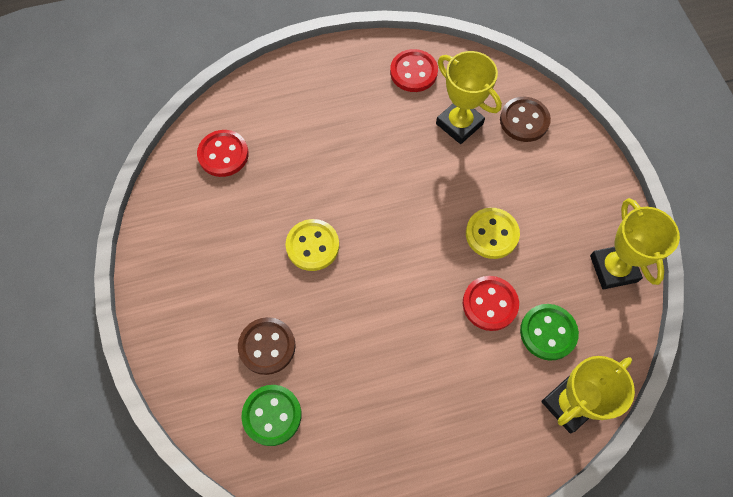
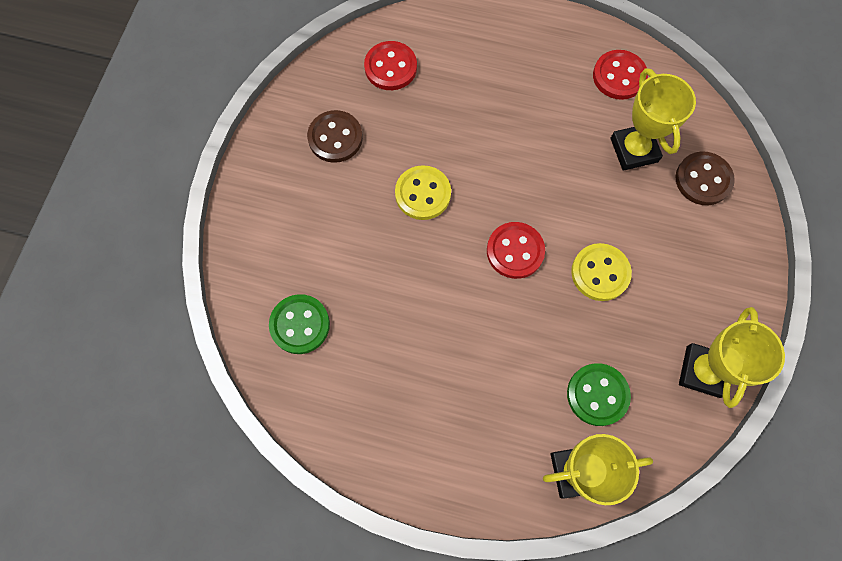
camera: 30 degrees right, 5 degrees up
(267, 346) = (330, 262): brown button -> brown button (335, 138)
(490, 304) = (557, 337): red button -> red button (515, 251)

